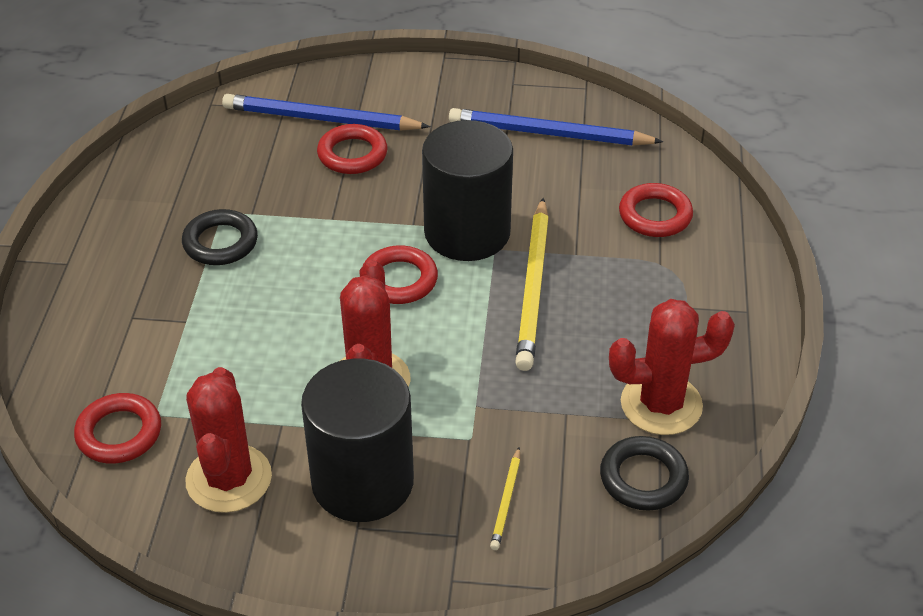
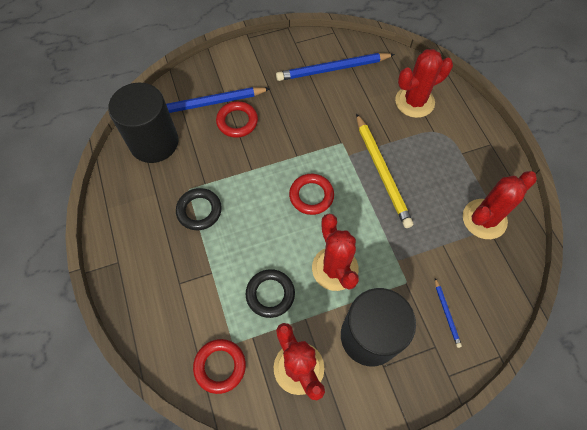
camera: 25 degrees left, 20 degrees up
(467, 233) = (328, 150): black cylinder -> black cylinder (154, 142)
(506, 501) = (446, 313): yellow pencil -> blue pencil
(643, 478) = (502, 268): black ring -> black ring (270, 294)
(655, 215) = (414, 102): red ring -> red cactus

